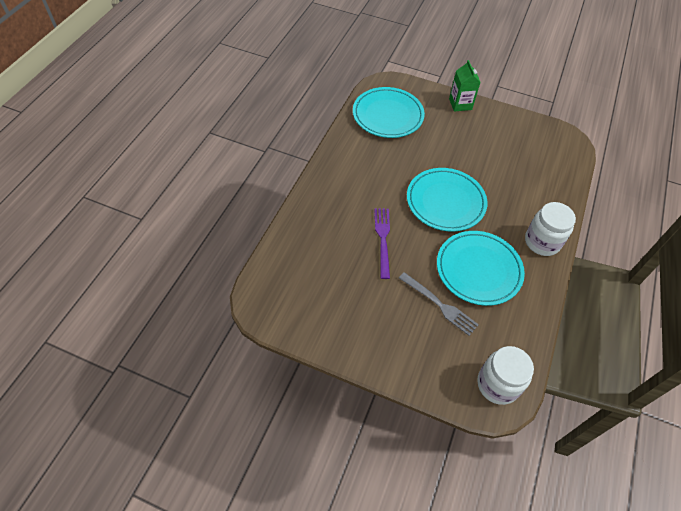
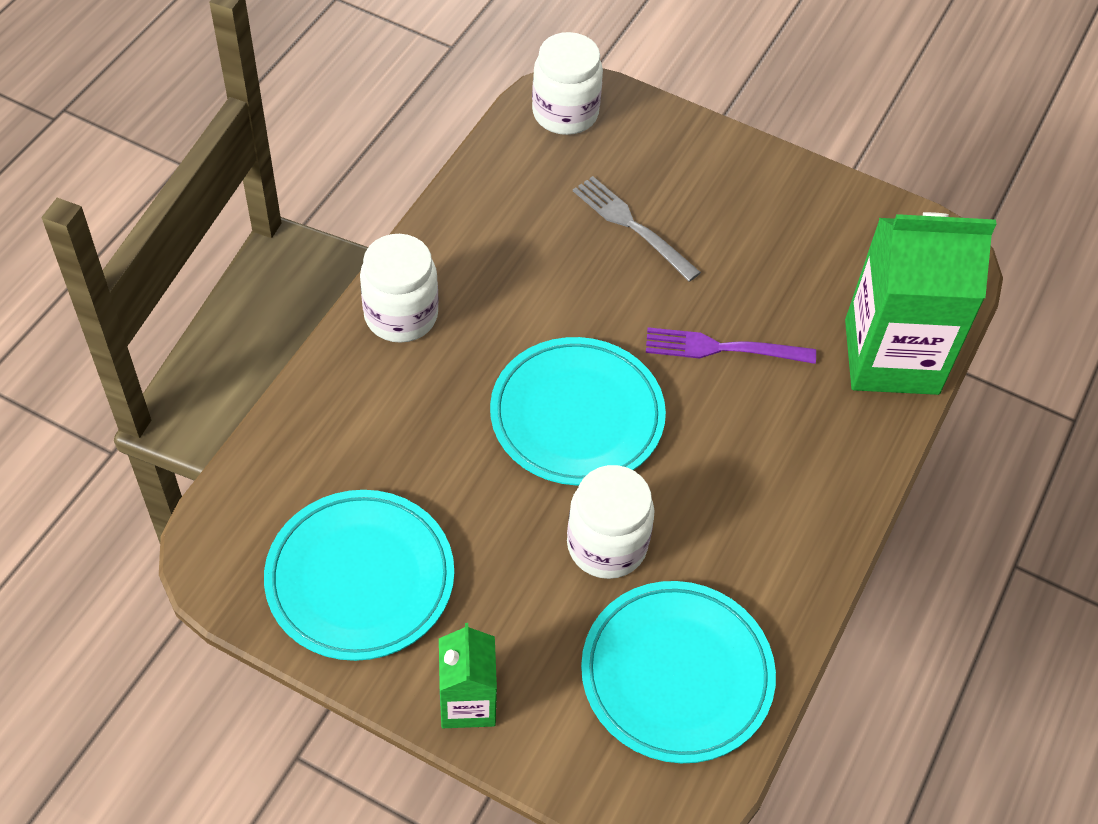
camera: 175 degrees left, 0 degrees up
(297, 242) = (891, 357): none -> green carton
(382, 239) = (722, 348): purple fork -> purple fork turned 90 degrees clockwise
(421, 153) = (606, 545): none -> white jar
(478, 270) = (545, 276): turquoise plate -> turquoise plate (360, 579)

